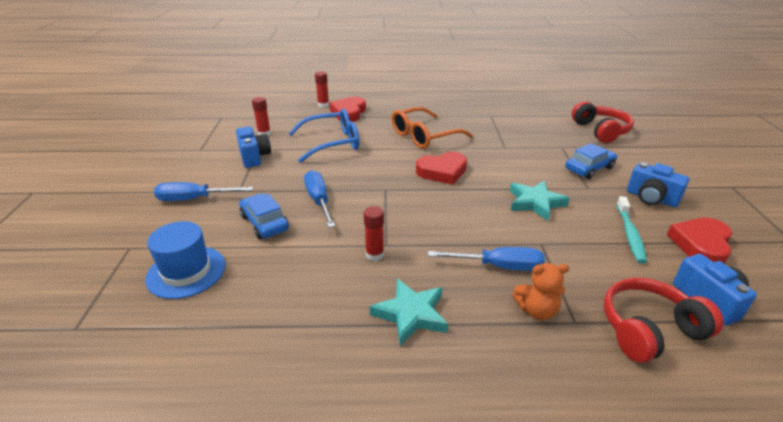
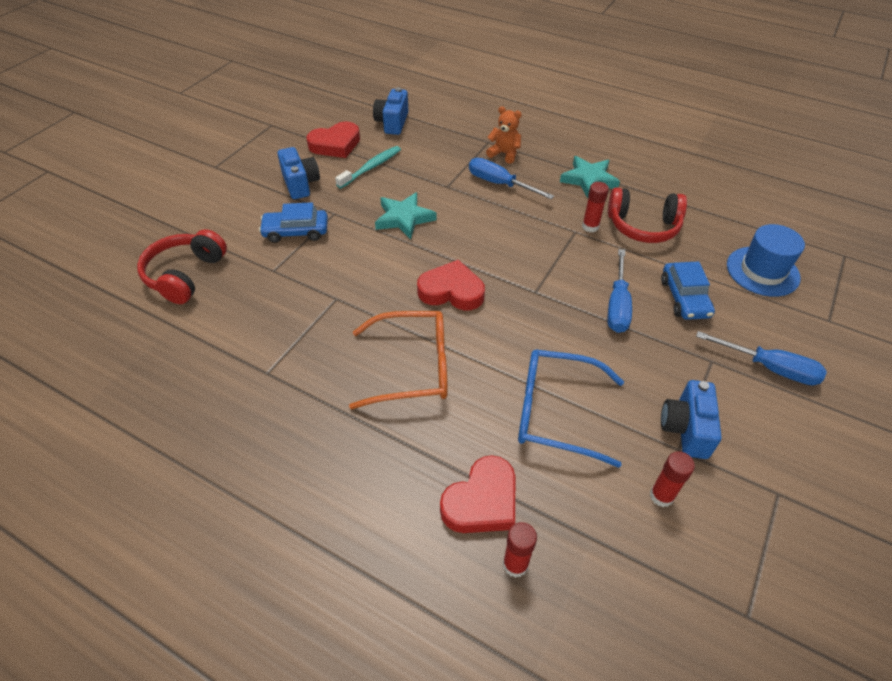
camera: 150 degrees left, 15 degrees up
(649, 329) = (450, 125): red headphones -> red headphones (643, 226)

